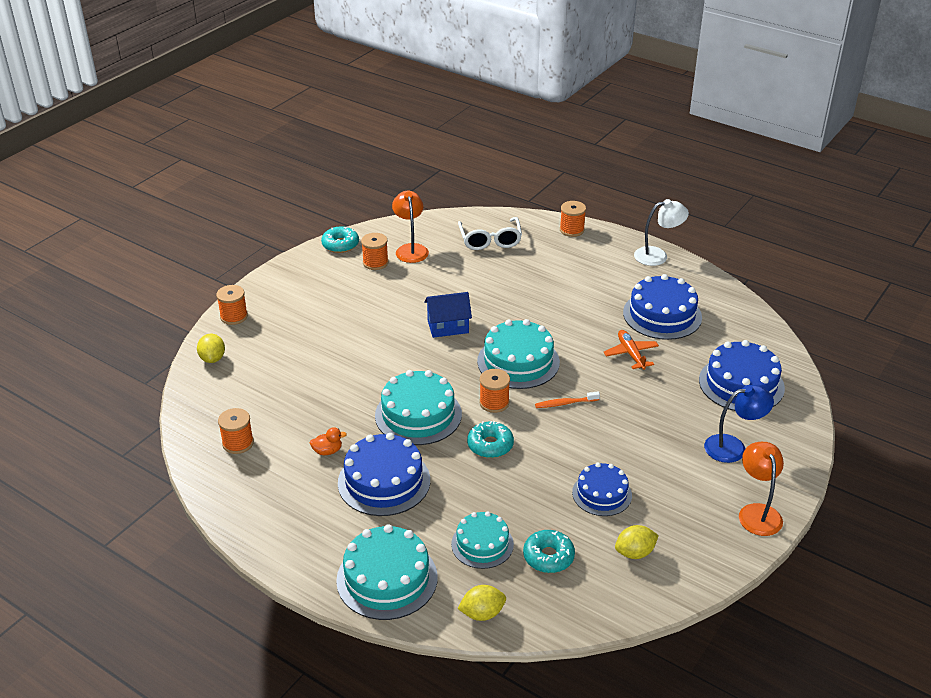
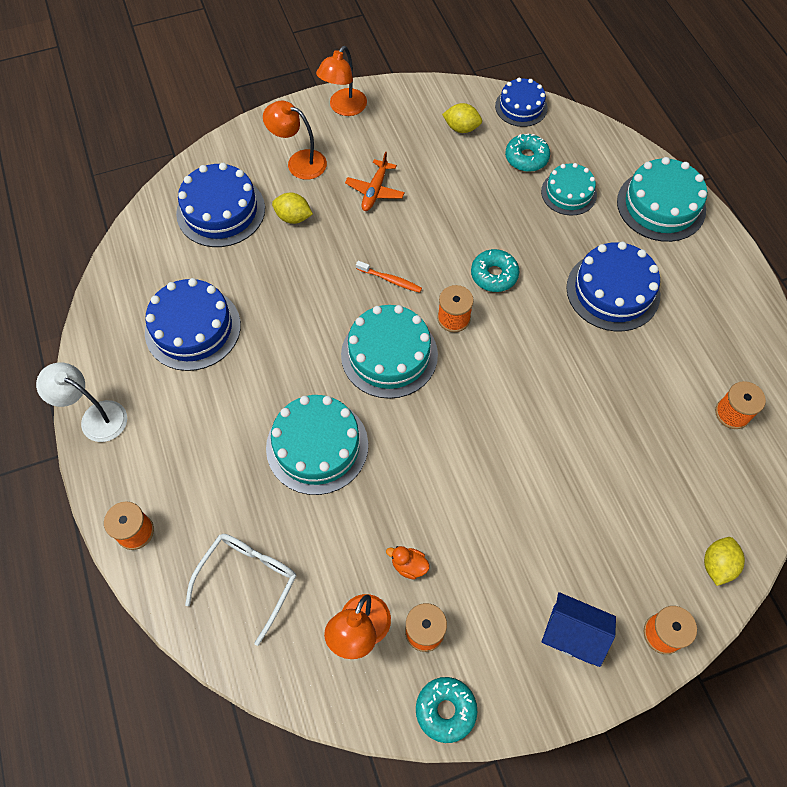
camera: 145 degrees left, 25 degrees up
(327, 451) = (647, 353): orange duck -> orange duck (409, 565)
(418, 415) = (535, 346): turquoise cake -> turquoise cake (317, 446)
(448, 327) = (420, 450): blue house -> blue house (572, 634)
(482, 613) = (606, 145): yellow lemon -> yellow lemon (293, 217)
(602, 494) = (441, 182): blue cake -> blue cake (521, 107)
(631, 354) = (275, 299): orange plane -> orange plane (375, 191)
(733, 447) = (299, 162): blue lamp -> orange lamp

